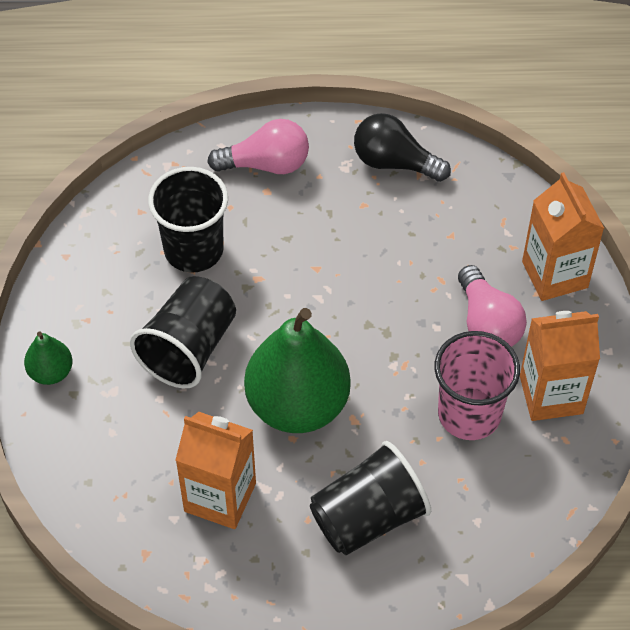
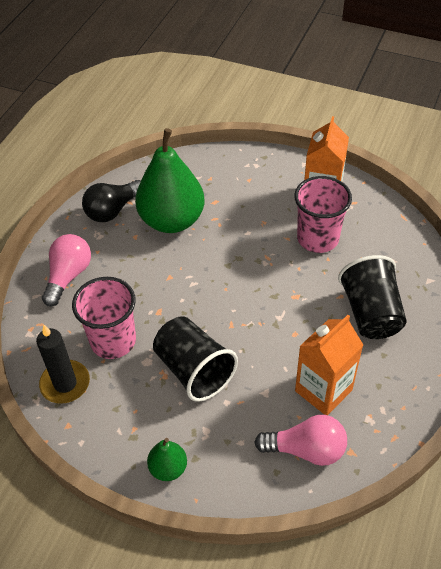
camera: 65 degrees left, 5 degrees down
(116, 229) = (65, 383): none -> black candle
(193, 250) = (113, 341): black cup -> pink cup
(297, 405) = (270, 322): green pear -> green pear (172, 220)
(487, 323) = (258, 208): pink light bulb -> pink light bulb (306, 449)
(554, 274) = (240, 167): orange carton -> none

